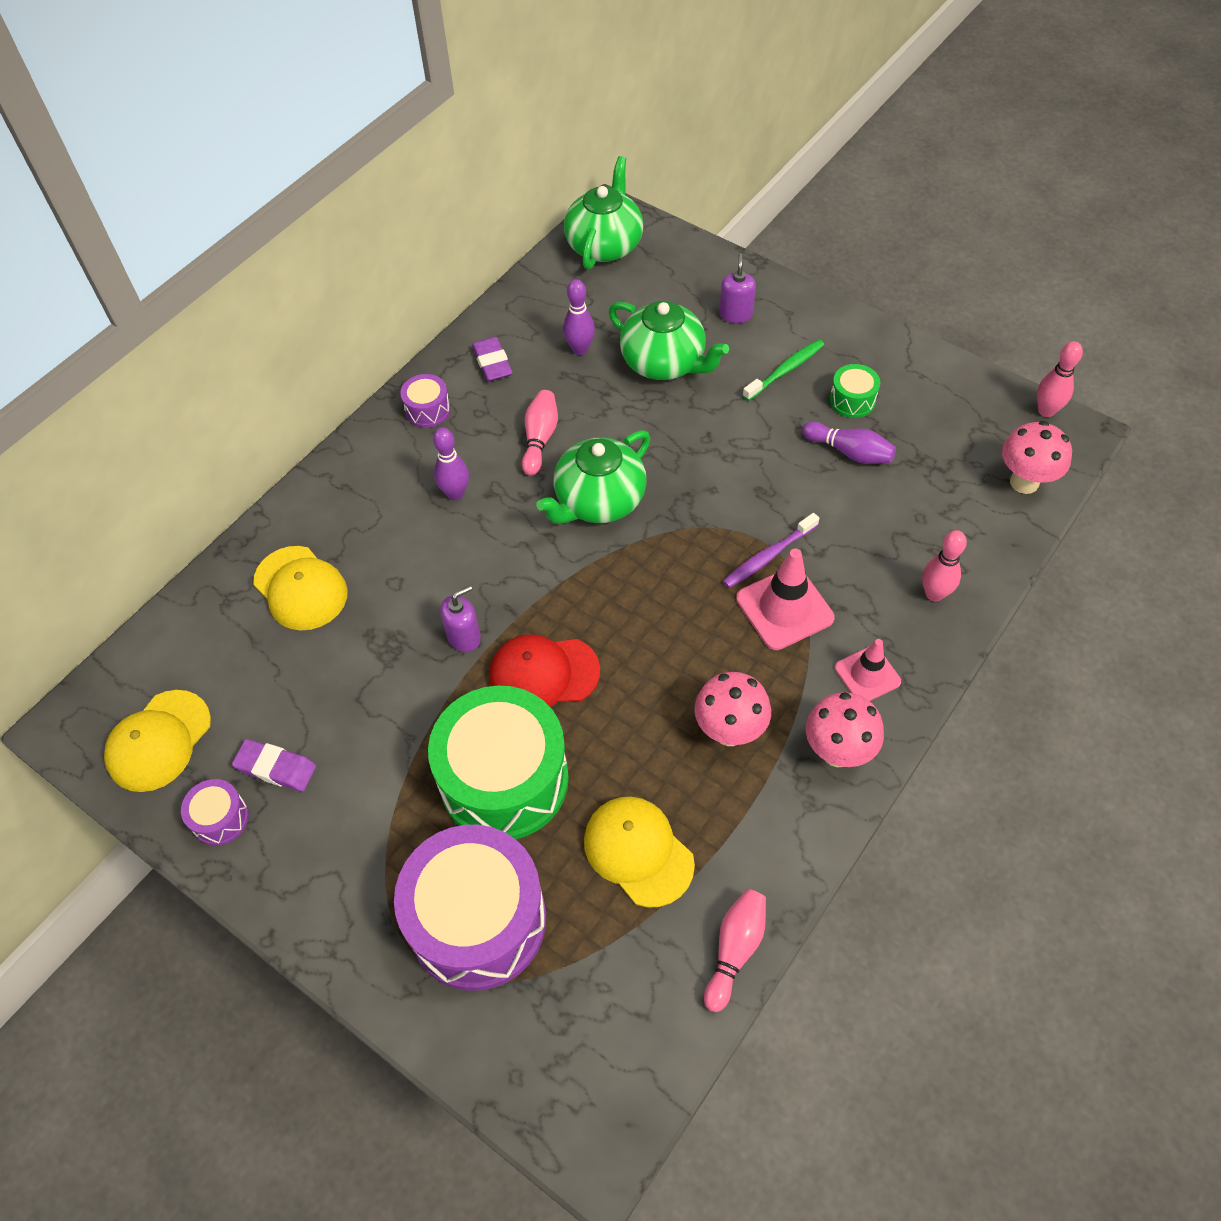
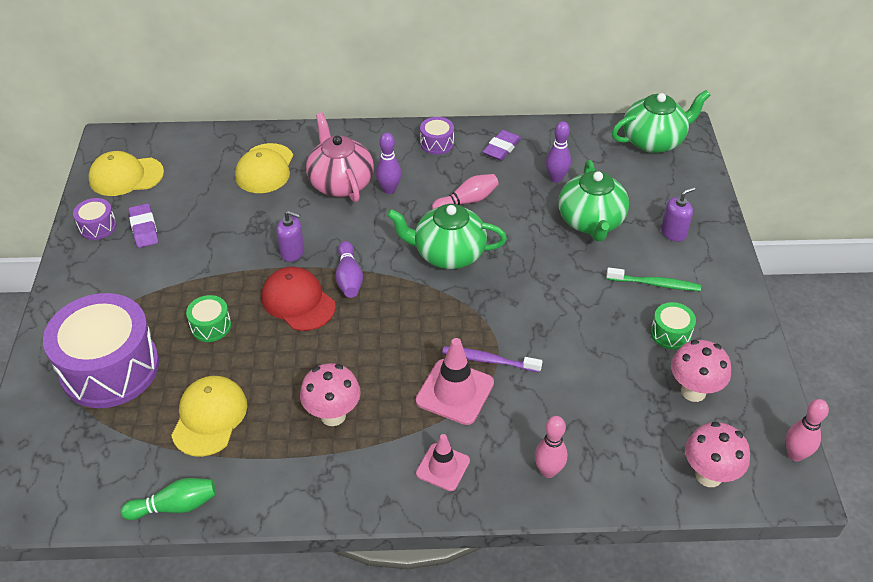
camera: 50 degrees right, 10 degrees down
(400, 530) = (340, 183): none -> pink teapot
(504, 779) = (211, 326): green drum -> green drum, size x0.43
(734, 950) = (175, 506): pink bowling pin -> green bowling pin
(837, 752) = (365, 483): pink mushroom -> pink mushroom (693, 391)
(849, 452) = (623, 356): purple bowling pin -> purple bowling pin (349, 278)

